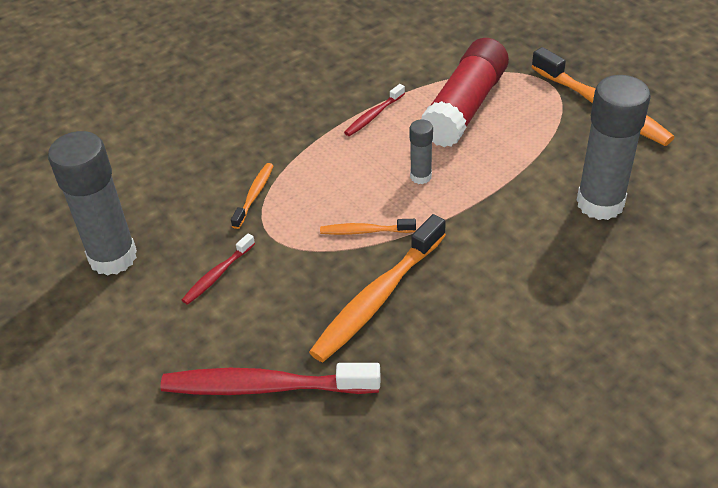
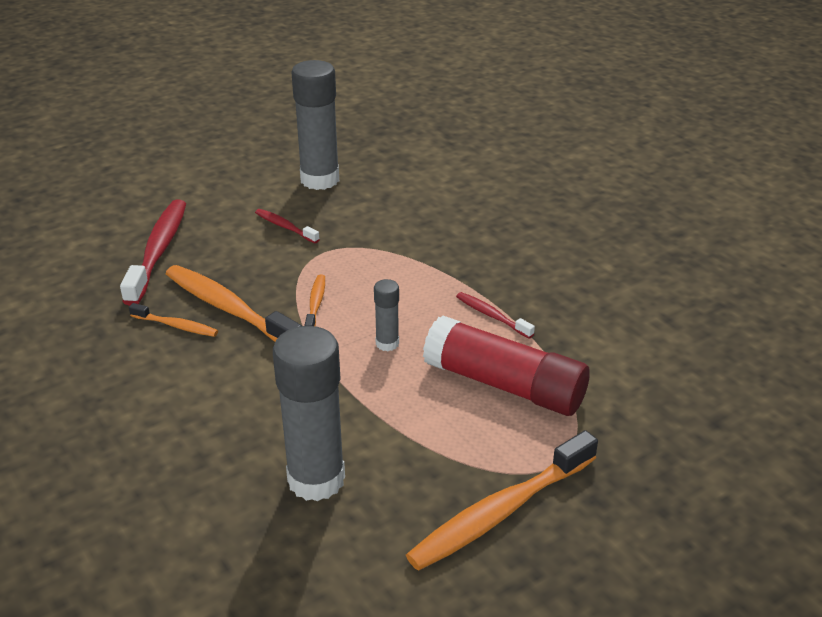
camera: 90 degrees right, 10 degrees down
(254, 195) = (379, 243): orange toothbrush -> orange toothbrush (176, 326)

